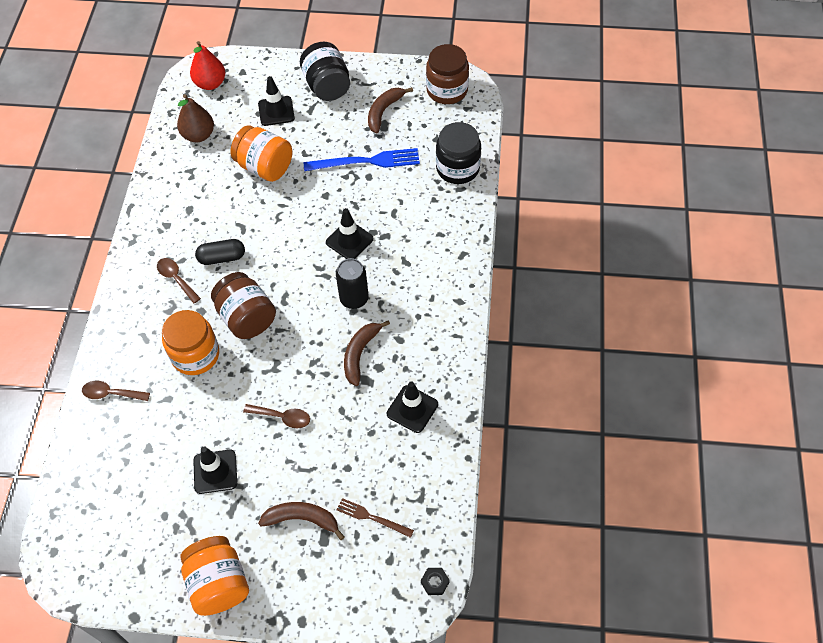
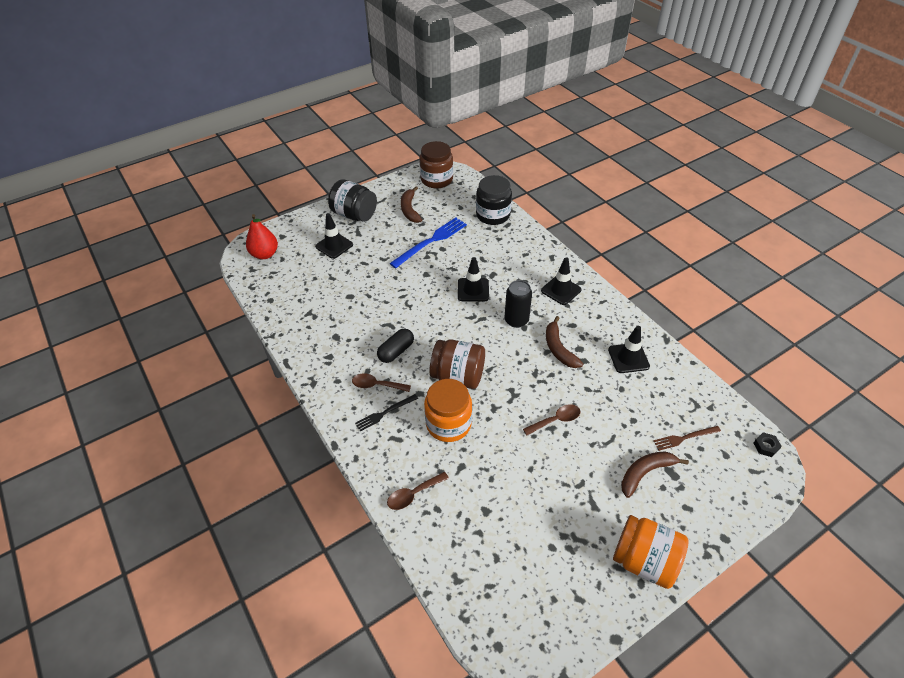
camera: 40 degrees left, 10 degrees down
(158, 309) = (384, 413): none -> black fork
(198, 135) = (291, 289): brown pear -> none
(215, 471) = (552, 488): black traffic cone -> black traffic cone (561, 290)
(265, 167) = (364, 281): orange jar -> none

